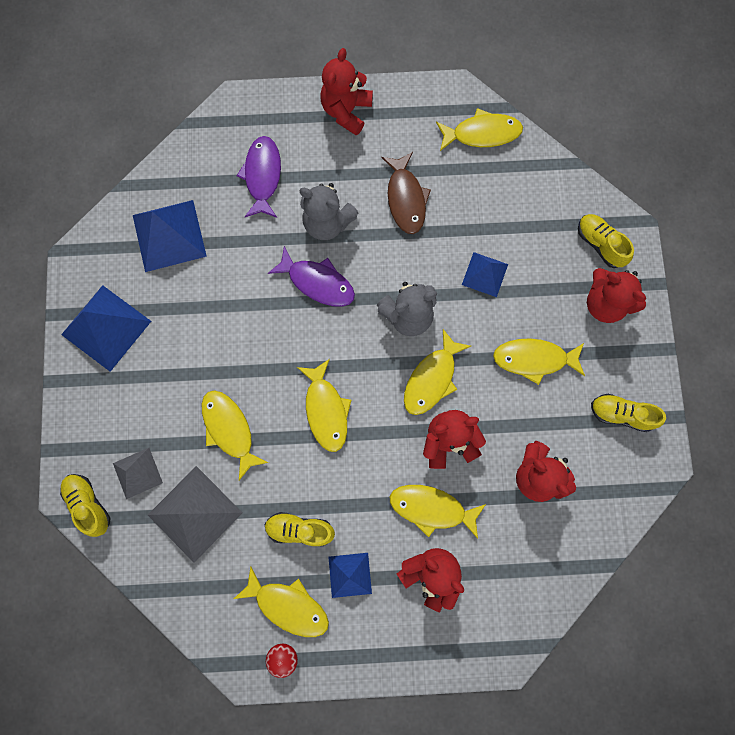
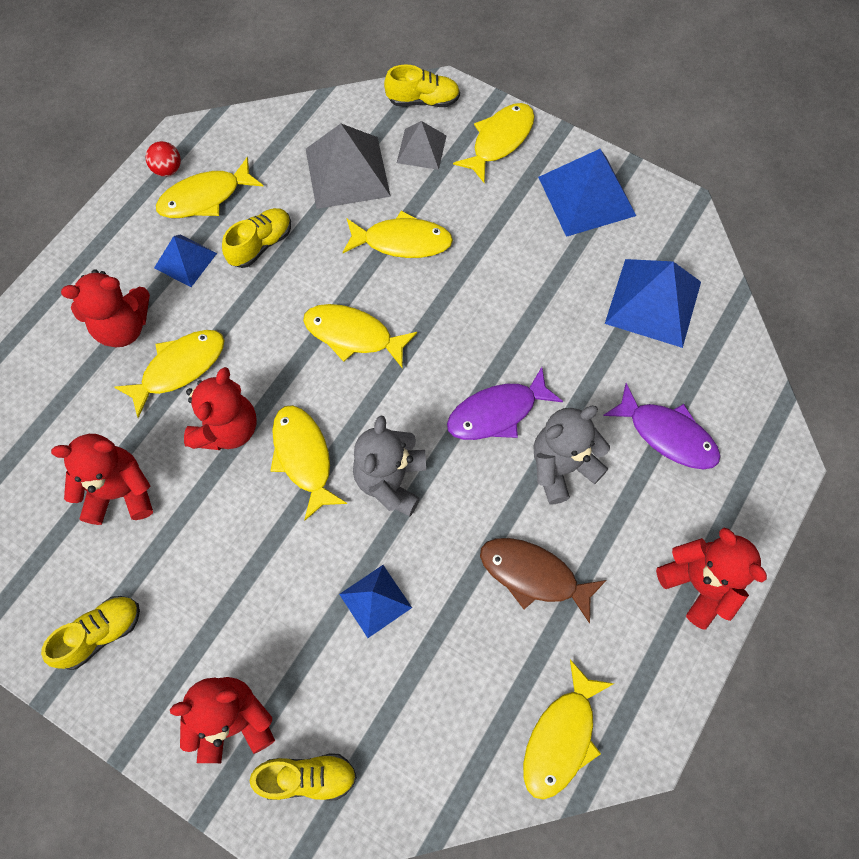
camera: 125 degrees right, 10 degrees down
(534, 359) = (237, 582): yellow fish -> yellow fish (499, 140)

